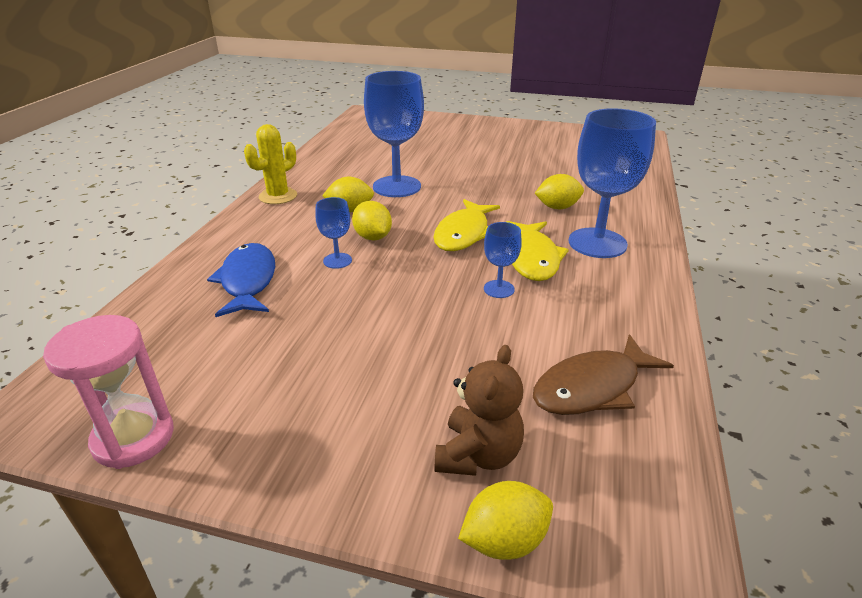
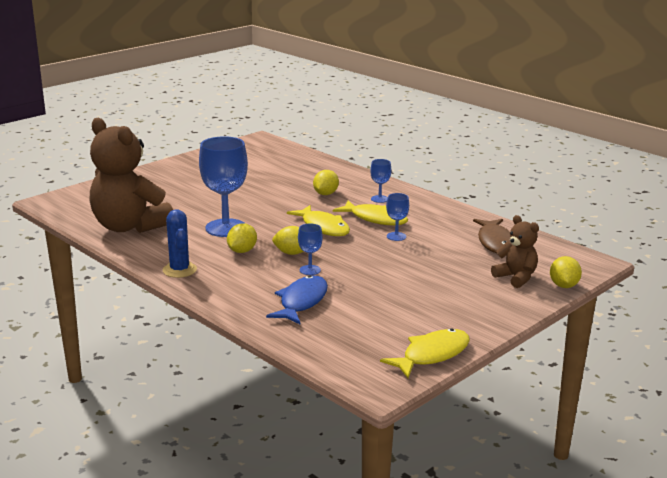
camera: 60 degrees left, 10 degrees down
(133, 438) = (432, 355): pink hourglass -> yellow fish
(248, 281) = (301, 302): blue fish -> blue fish turned 90 degrees clockwise
(278, 196) = (179, 270): yellow cactus -> blue cactus
(351, 150) = (129, 226): none -> brown teddy bear
(597, 243) = (379, 199): blue goblet -> blue goblet, size x0.48

